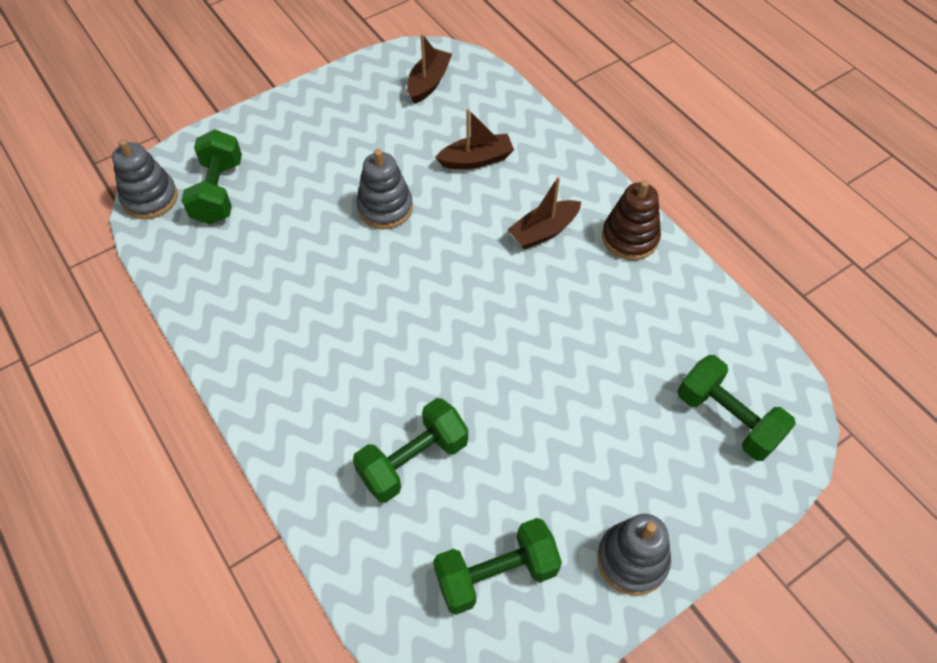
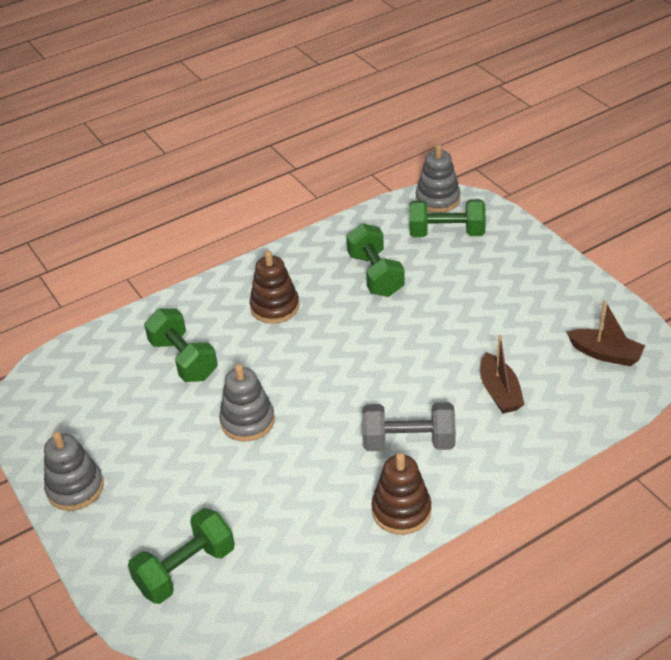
camera: 95 degrees right, 15 degrees down
(325, 363) = (275, 307): none -> brown stacking toy
(385, 208) = (433, 331): grey stacking toy -> grey stacking toy (247, 421)
(496, 574) = (86, 407): green dumbbell -> green dumbbell (375, 275)
(543, 231) = (408, 442): brown boat -> grey dumbbell

